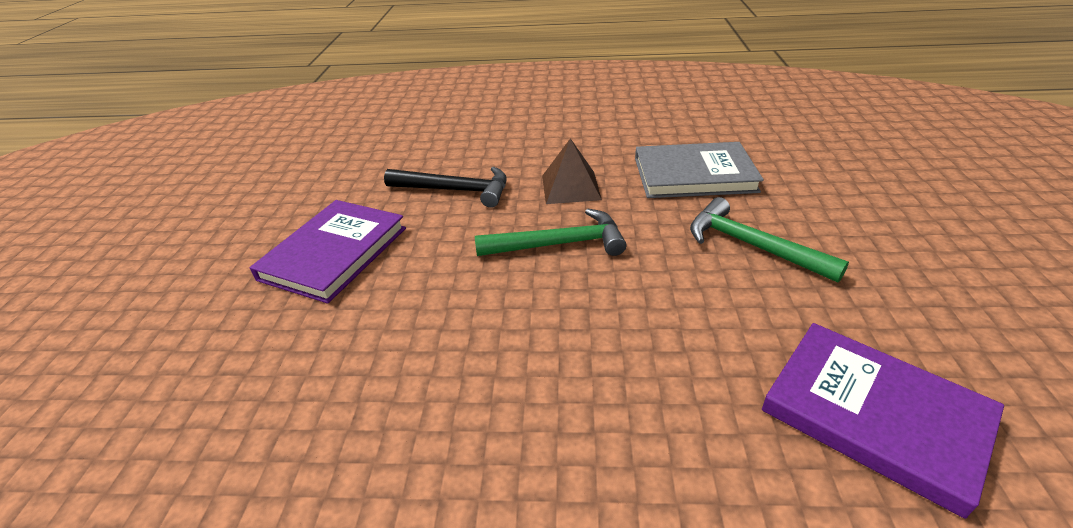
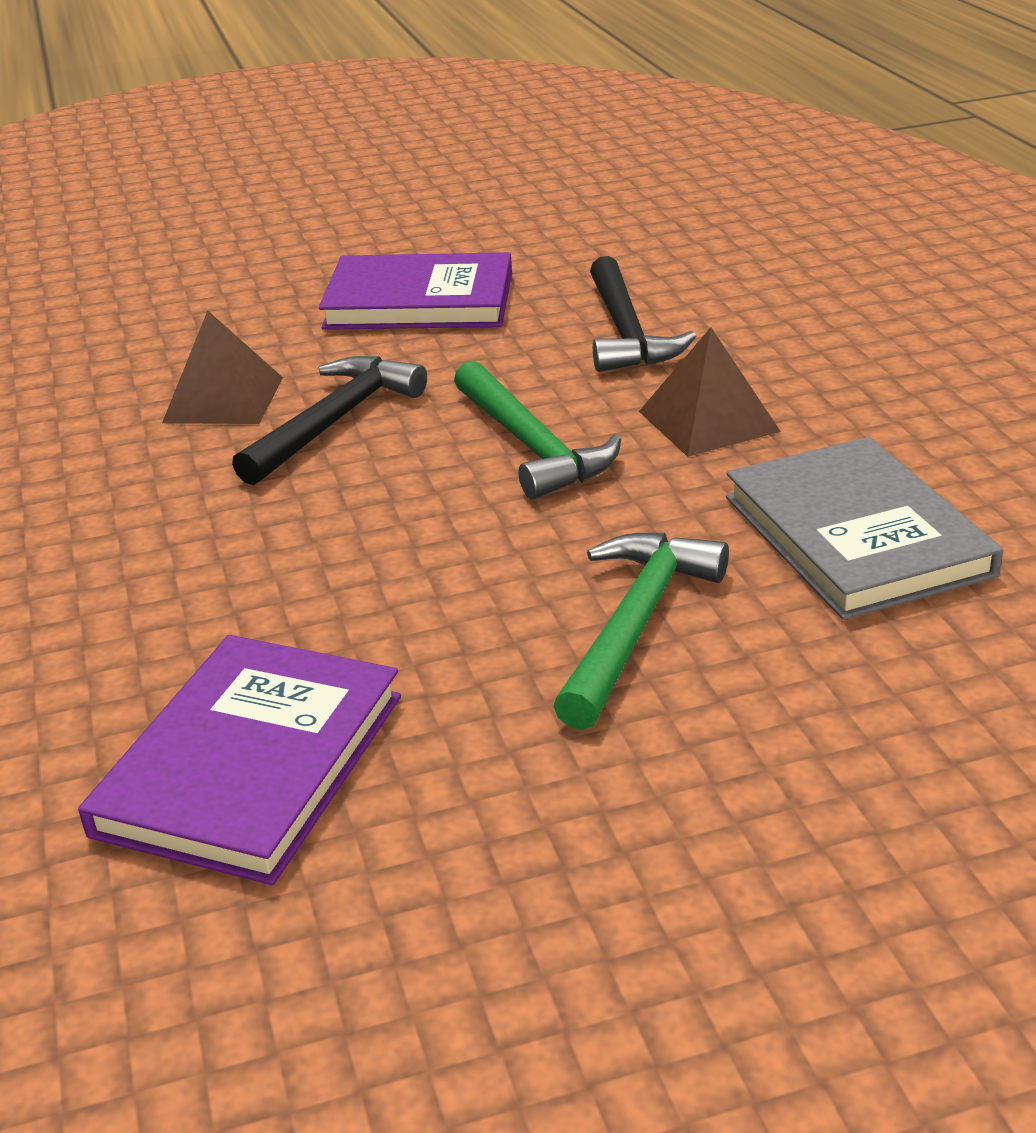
camera: 70 degrees right, 5 degrees down
(390, 372) = (223, 399): none -> brown pyramid
(471, 317) = (334, 422): none -> black hammer

